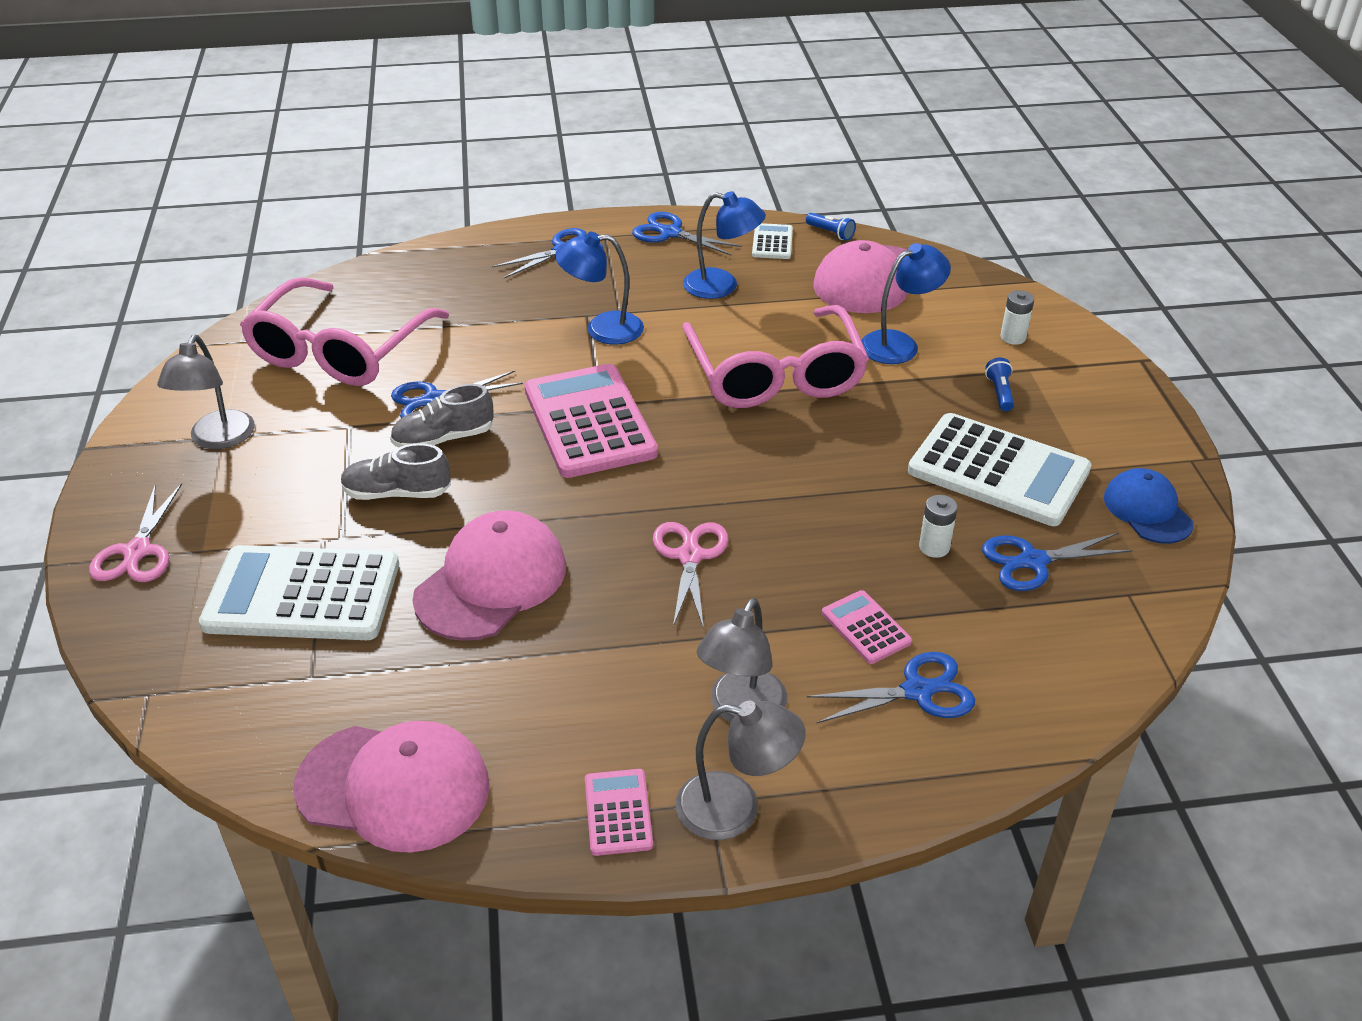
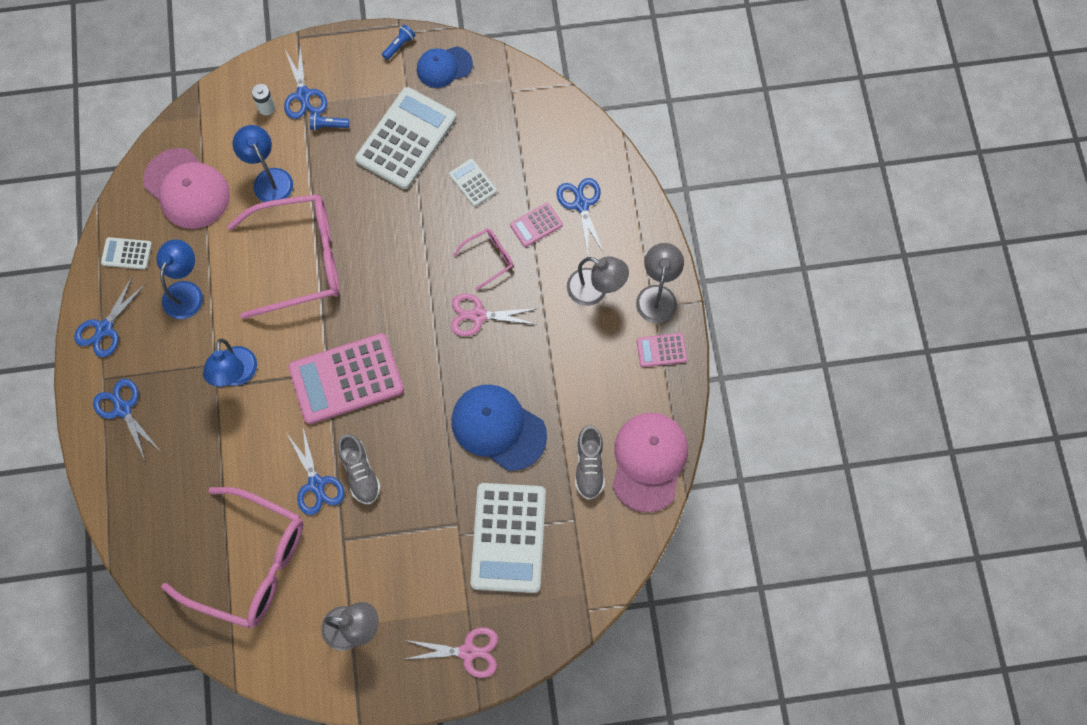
camera: 90 degrees left, 30 degrees up
(397, 493) = (415, 495): grey shoe -> grey shoe (589, 466)
(491, 582) = (498, 427): pink cap -> blue cap
(794, 567) = (488, 258): none -> pink glasses
(830, 233) = (117, 211): blue flashlight -> blue flashlight (399, 45)
(934, 547) = (473, 183): white battery -> white calculator
(1033, 561) = (485, 133): blue scissors -> blue scissors (303, 95)

